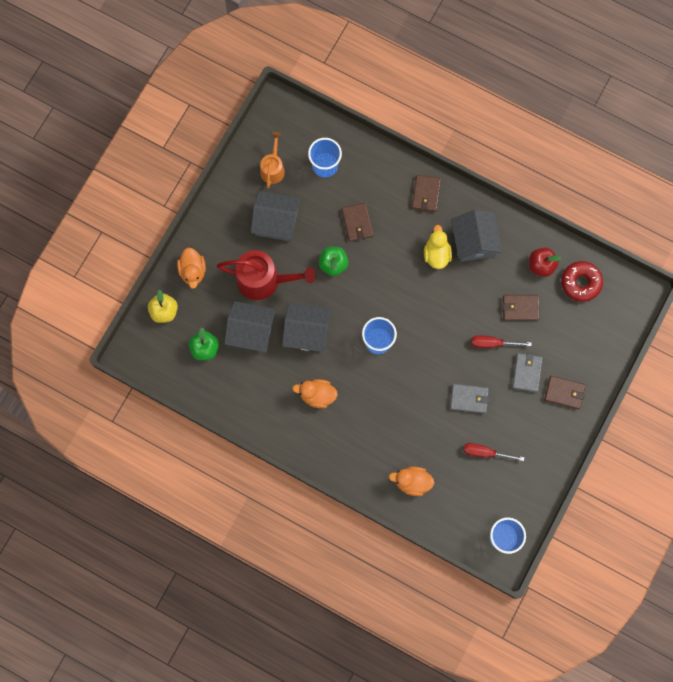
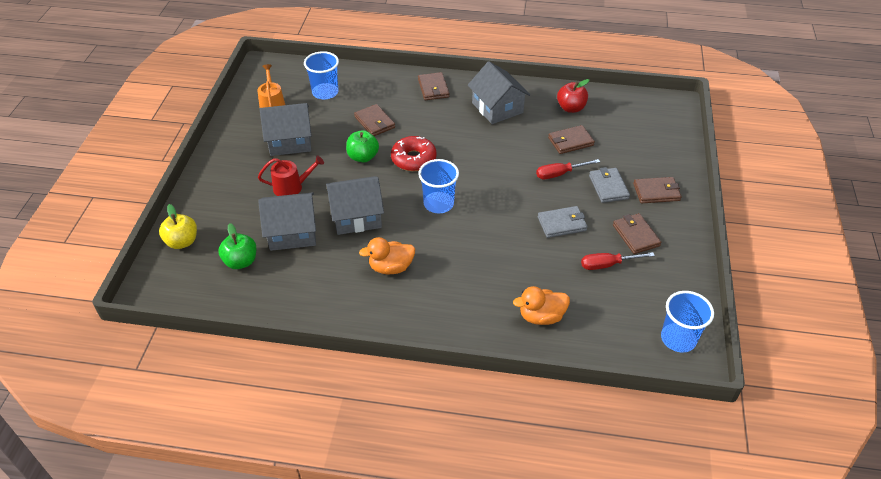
camera: 20 degrees left, 30 degrees down
(193, 271) = (208, 200): orange duck -> none
(263, 280) = (291, 187): red watering can -> red watering can, size x0.58
(436, 254) = (465, 125): yellow duck -> none
(522, 432) = (636, 235): none -> brown wallet
(580, 283) = (615, 110): red donut -> red donut (413, 159)

